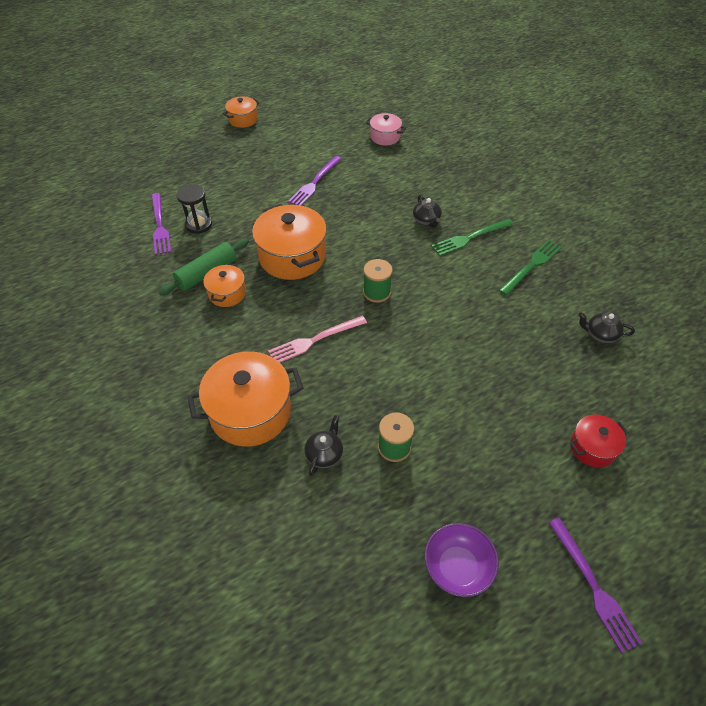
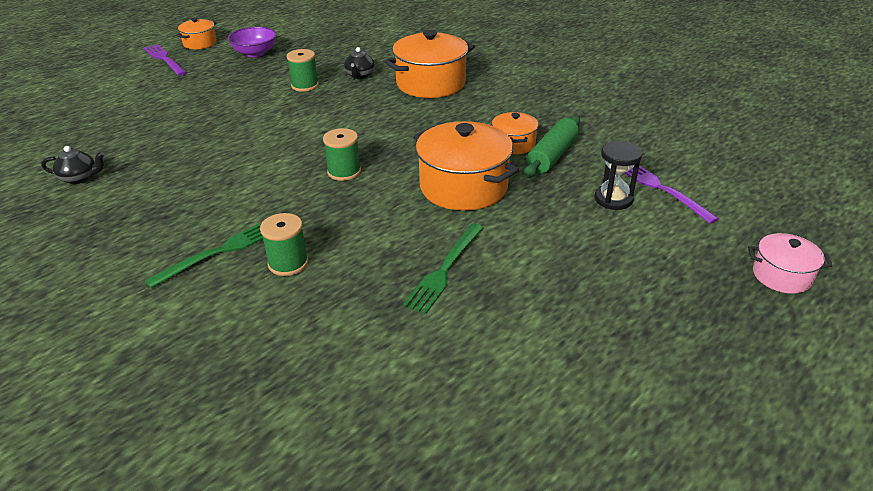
camera: 165 degrees right, 15 degrees down
(243, 119) = (737, 406): orange pot -> orange pot (200, 43)
(314, 183) = (491, 290): purple fork -> none
(314, 340) = (398, 127): pink fork -> none
(385, 137) = (396, 429): pink pot -> pink pot (781, 276)
(426, 221) = (288, 263): black teapot -> green spool
(531, 266) = (136, 232): green fork -> green fork (445, 270)
(592, 447) = (134, 108): red pot -> none

